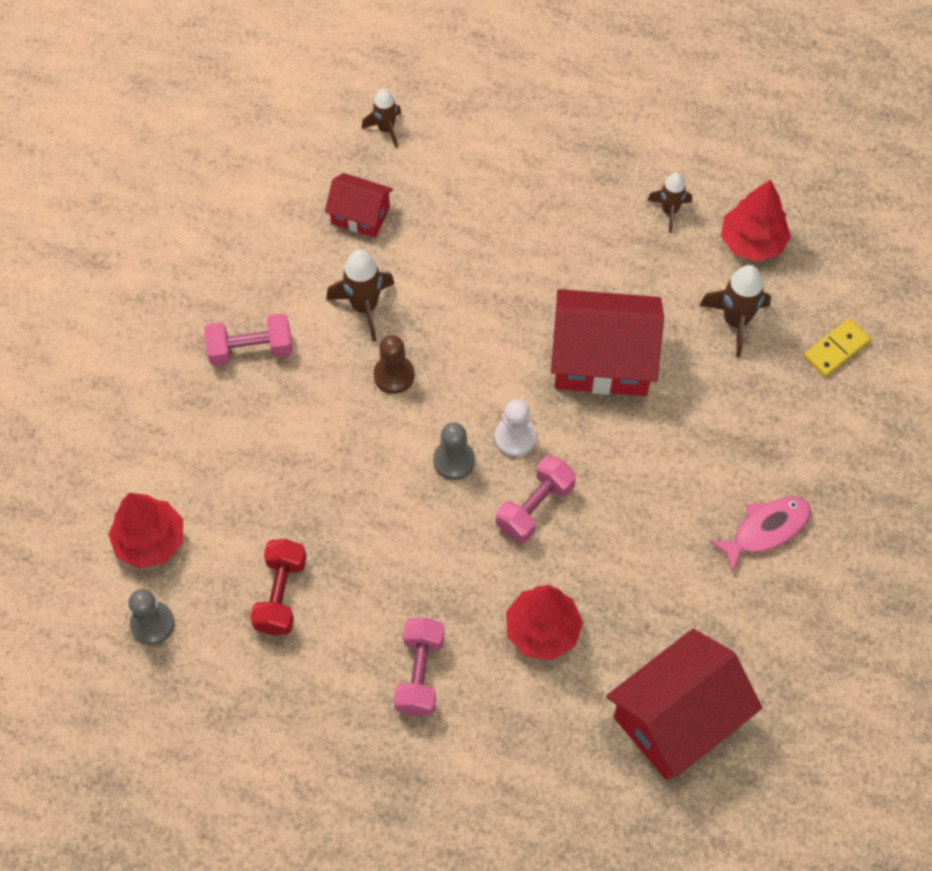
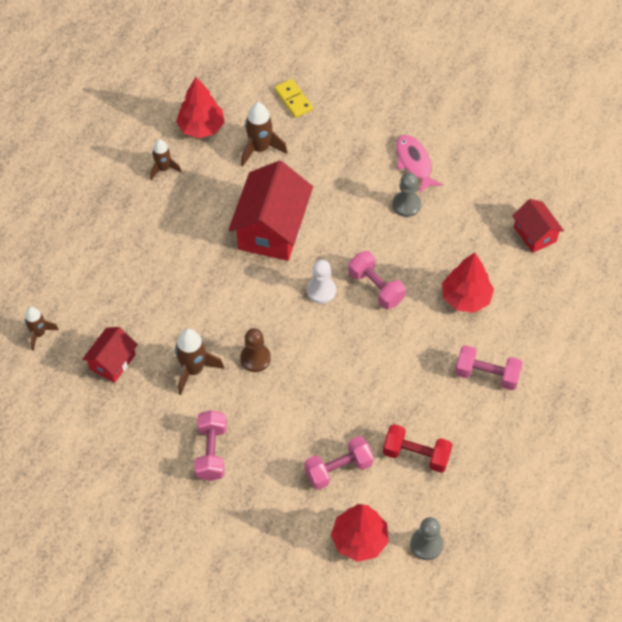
camera: 80 degrees left, 5 degrees down
(246, 501) = (338, 469): none -> pink dumbbell
(454, 460) = (331, 330): grey pawn -> grey pawn (406, 205)
(677, 718) = (535, 234): red house -> red house, size x0.55

